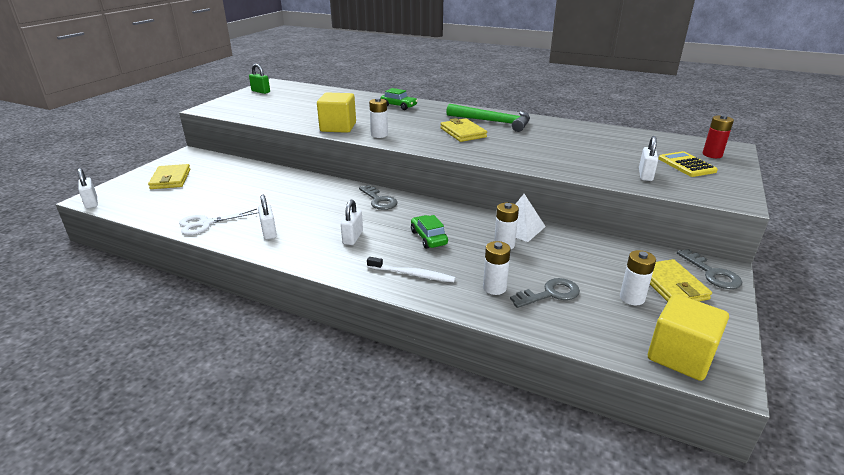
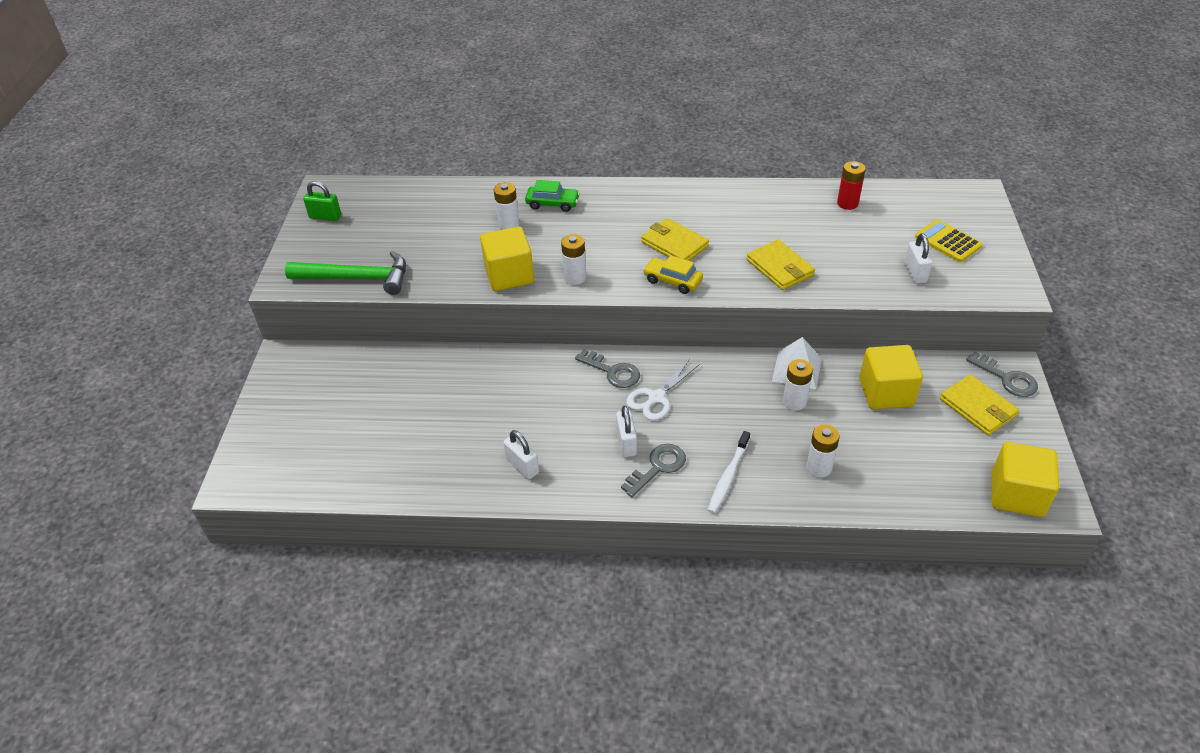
camera: 20 degrees left, 15 degrees up
(91, 203) = (242, 491): white padlock -> none
(171, 179) = (309, 414): yellow wallet -> yellow wallet (780, 268)
(205, 223) = (432, 478): white scissors -> white scissors (656, 398)
(413, 274) = (728, 477): white toothbrush -> white toothbrush turned 120 degrees clockwise
(428, 238) = (709, 416): green car -> none
(445, 147) = (672, 281): none -> yellow car
(493, 122) = (696, 210): green hammer -> green hammer (357, 278)
(550, 294) = (875, 457): grey key -> grey key (657, 467)
(588, 257) = (886, 392): none -> yellow cube
(632, 298) = (950, 437): white battery -> white battery (508, 224)
(712, 155) = (965, 214): red battery -> red battery (847, 203)

